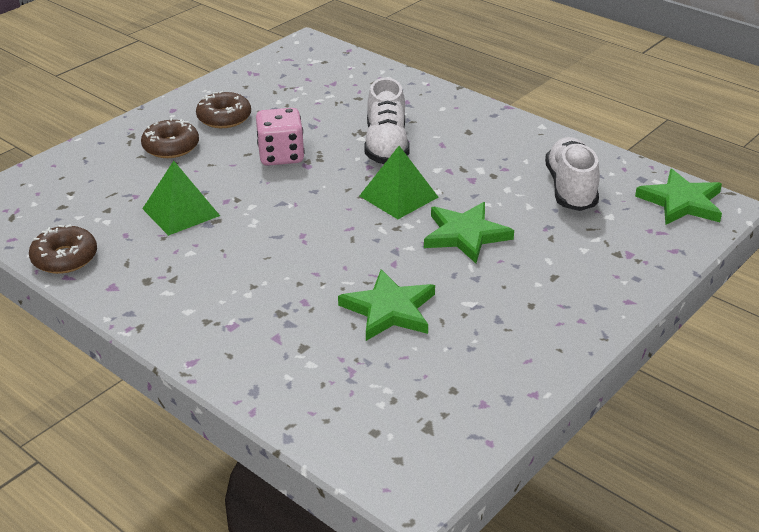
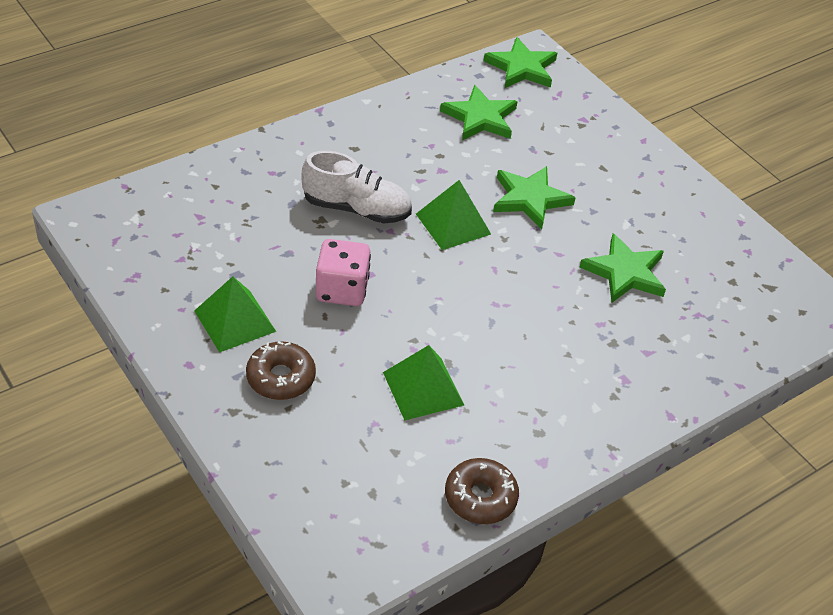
camera: 80 degrees left, 10 degrees up
(224, 118) = (235, 321): brown donut -> green pyramid
(571, 189) = (480, 118): white shoe -> green star

